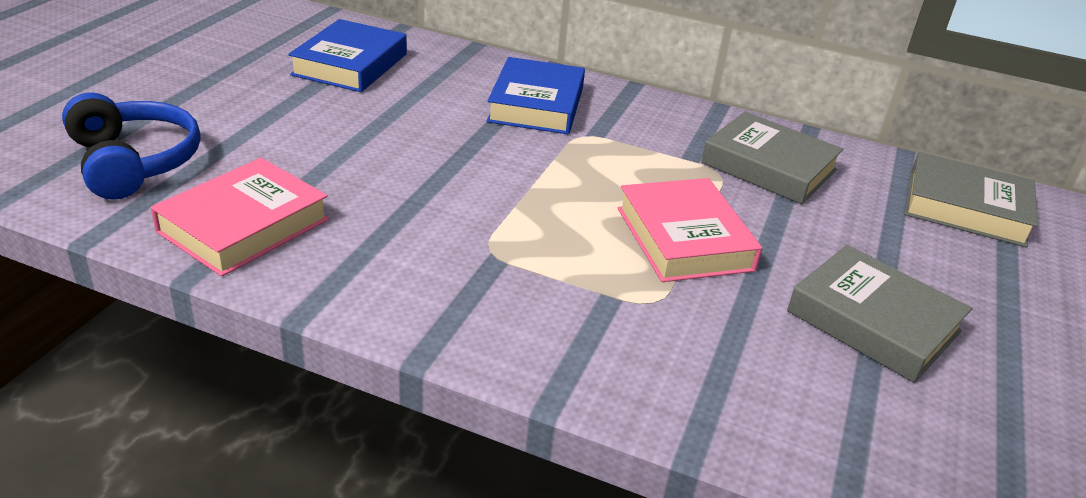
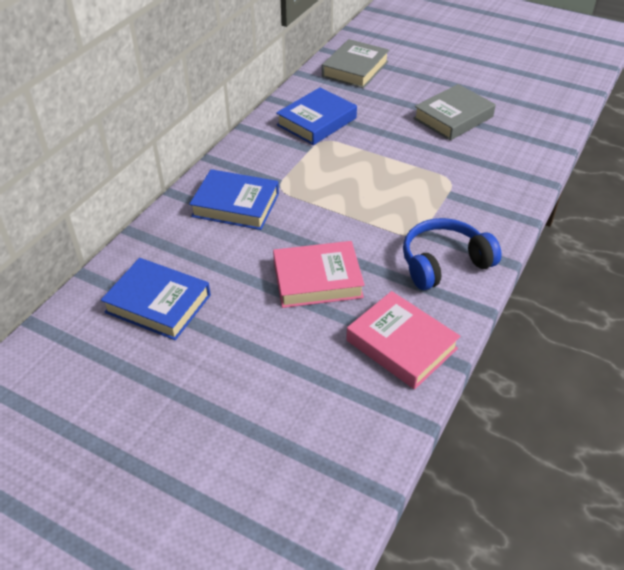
camera: 80 degrees left, 10 degrees up
(133, 162) = (322, 420): blue headphones -> blue headphones (444, 263)
(684, 239) = (394, 163): pink book -> pink book (317, 280)
(769, 166) = (316, 121): grey book -> blue book

